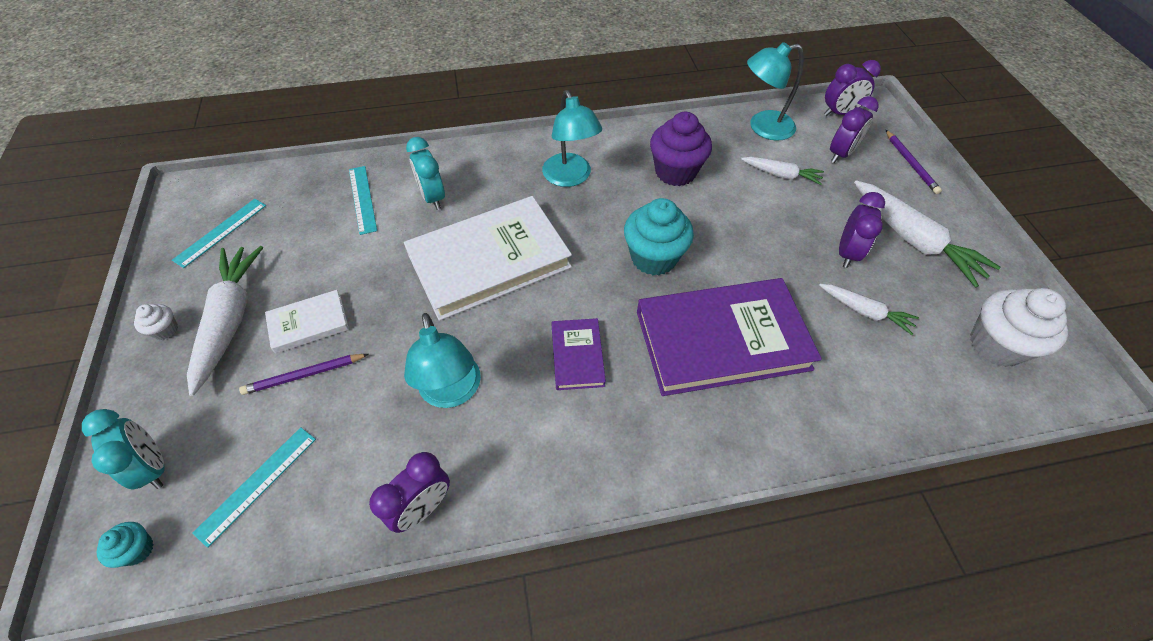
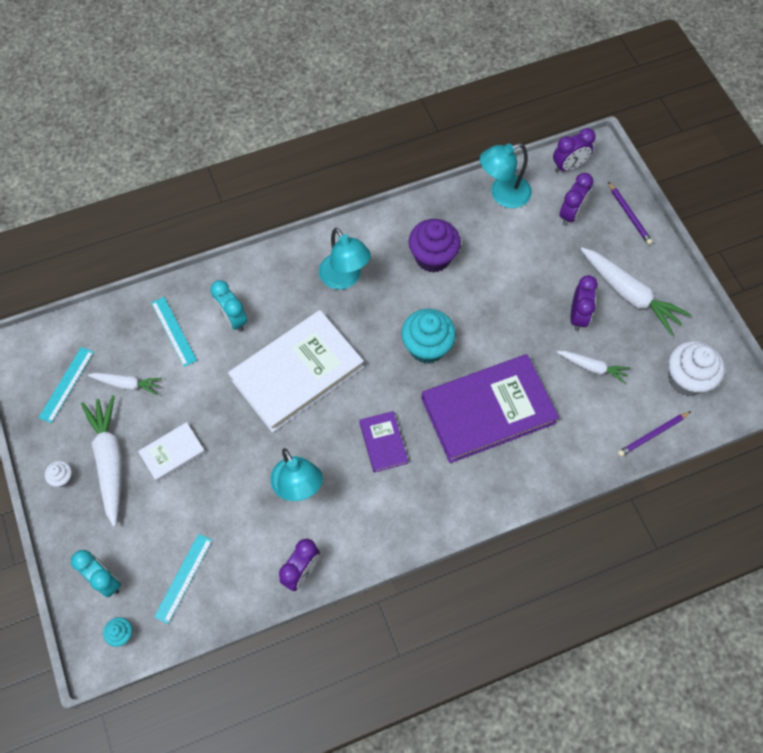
camera: 10 degrees left, 10 degrees up
(304, 375) = (185, 494): purple pencil -> purple pencil (652, 434)
(781, 175) = (522, 245): white carrot -> white carrot (127, 384)

